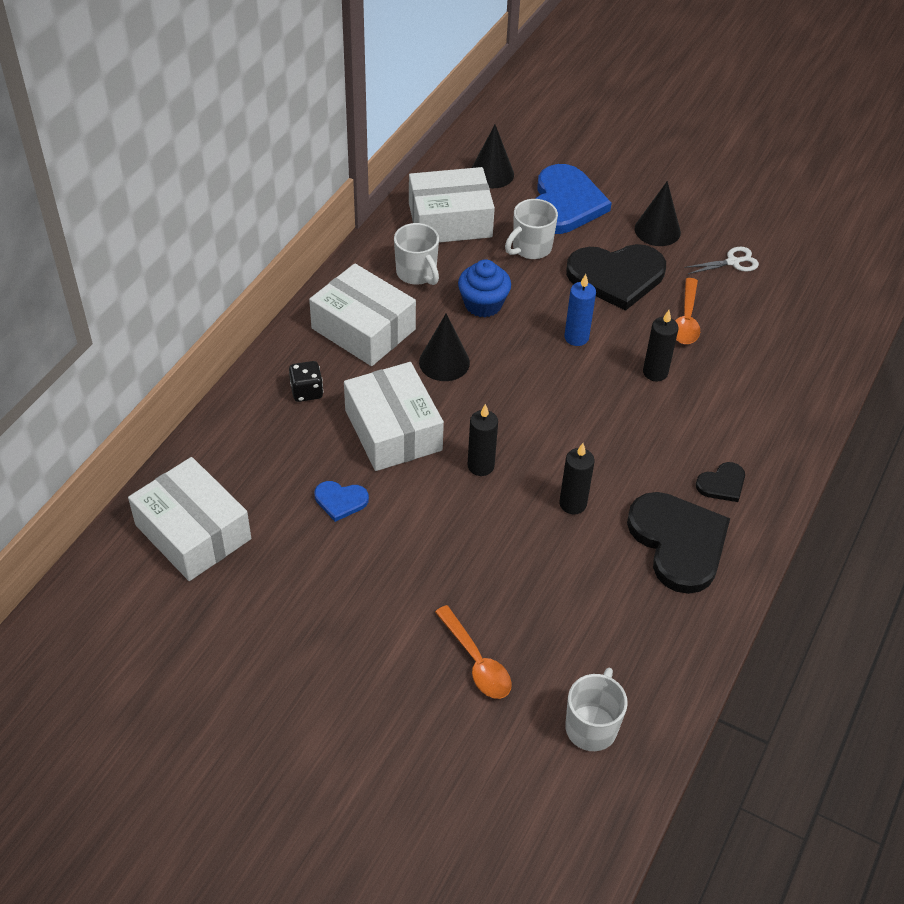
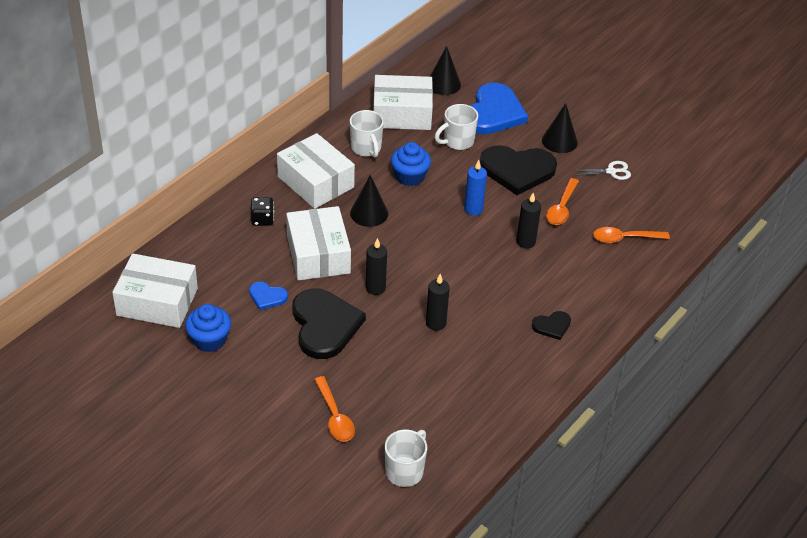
camera: 10 degrees right, 5 degrees down
(193, 532) = (157, 302): white box -> white box turned 45 degrees counterclockwise
(278, 576) = (209, 340): none -> blue cupcake
(678, 542) = (506, 361): black heart -> black heart (324, 325)
(776, 349) = (624, 238): none -> orange spoon

